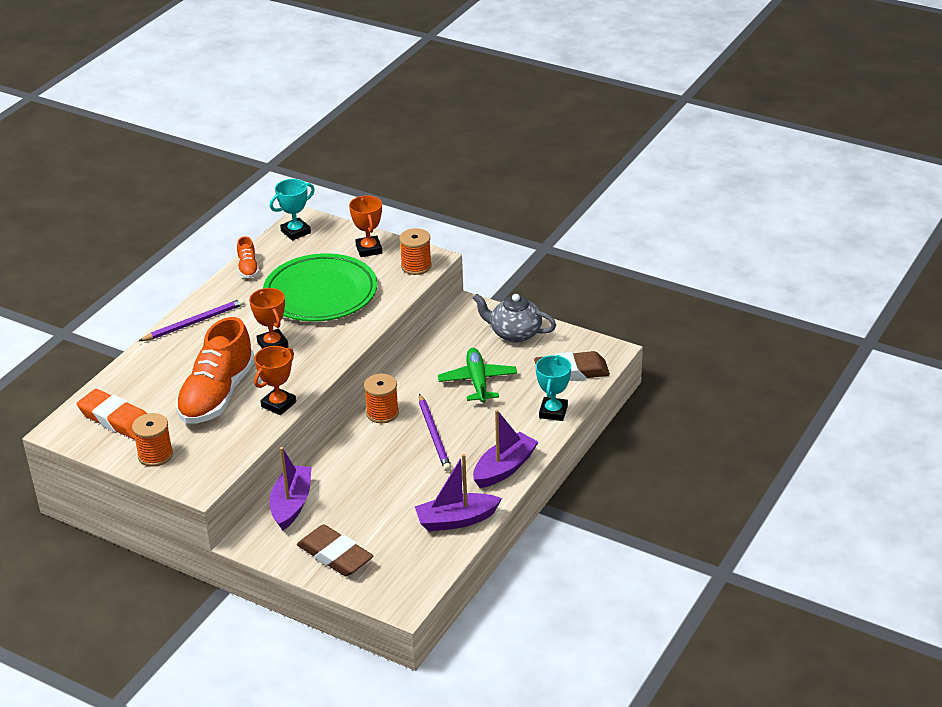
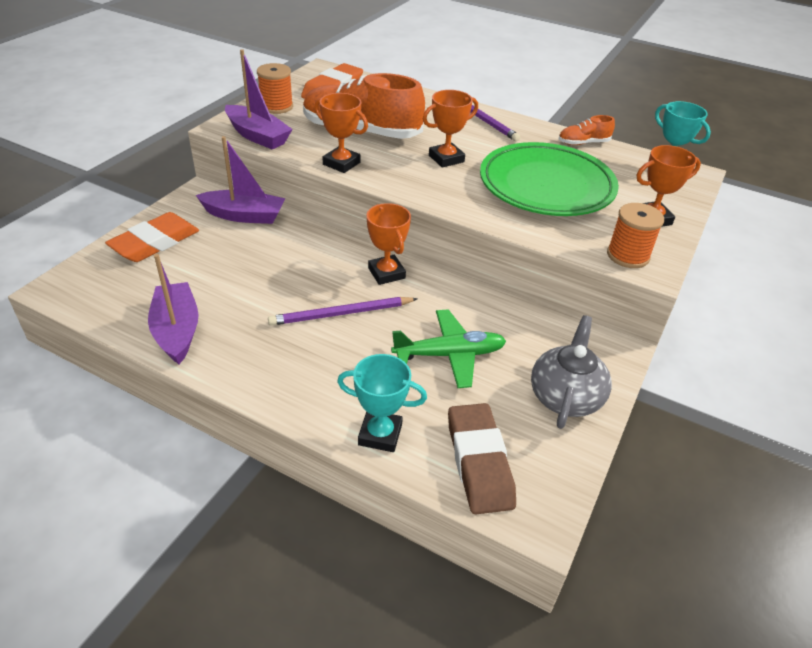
camera: 85 degrees right, 5 degrees up
(335, 555) = (155, 243): brown eraser -> orange eraser
(382, 413) = (386, 273): orange spool -> orange trophy
(504, 468) = (263, 377): purple boat -> purple boat (257, 136)

